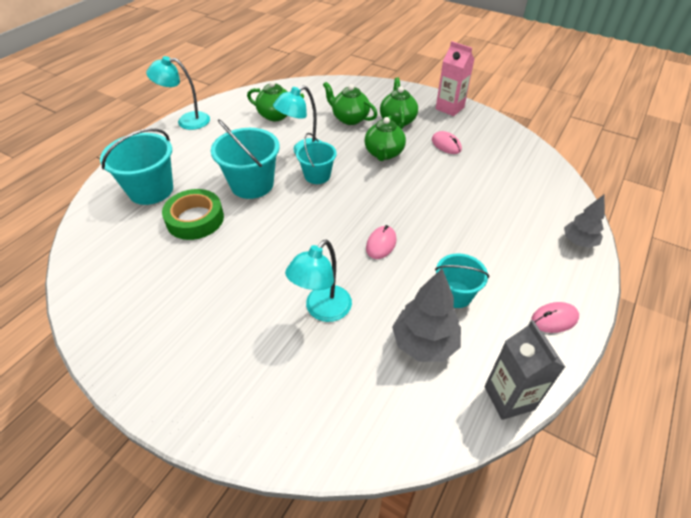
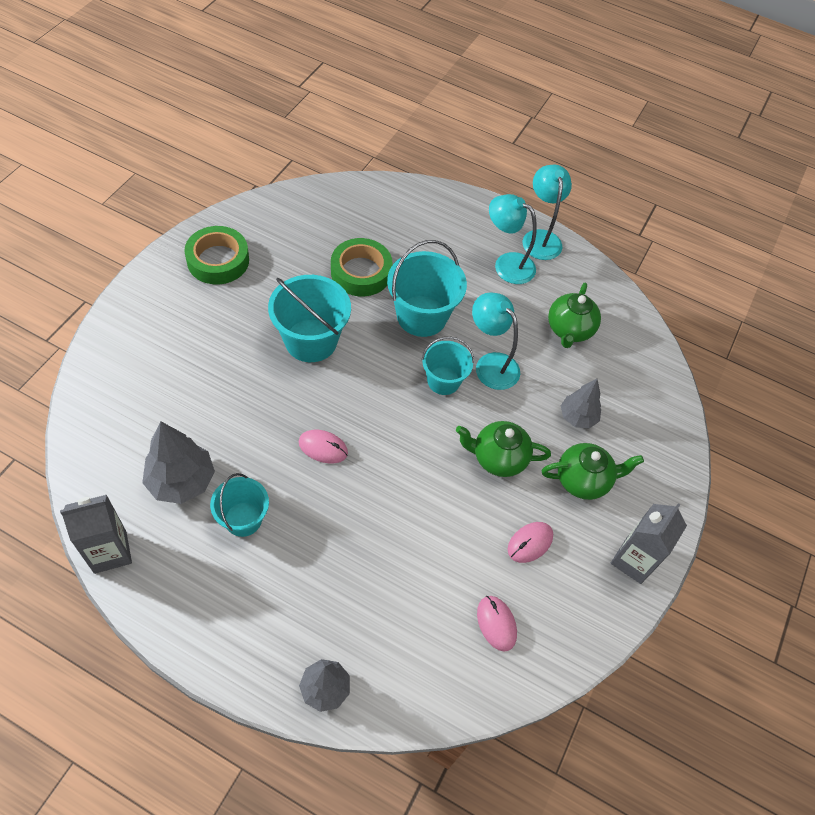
camera: 80 degrees right, 10 degrees up
(147, 330) = (218, 260): none -> green tape
(151, 190) = (406, 228): turquoise bucket -> turquoise bucket (311, 340)
(322, 310) = (230, 391): turquoise lamp -> turquoise lamp (507, 264)
(349, 118) = (577, 417): green teapot -> grey tree
(449, 108) = (633, 560): pink carton -> grey carton
(554, 319) = (200, 621): pink mouse -> pink mouse (496, 623)

